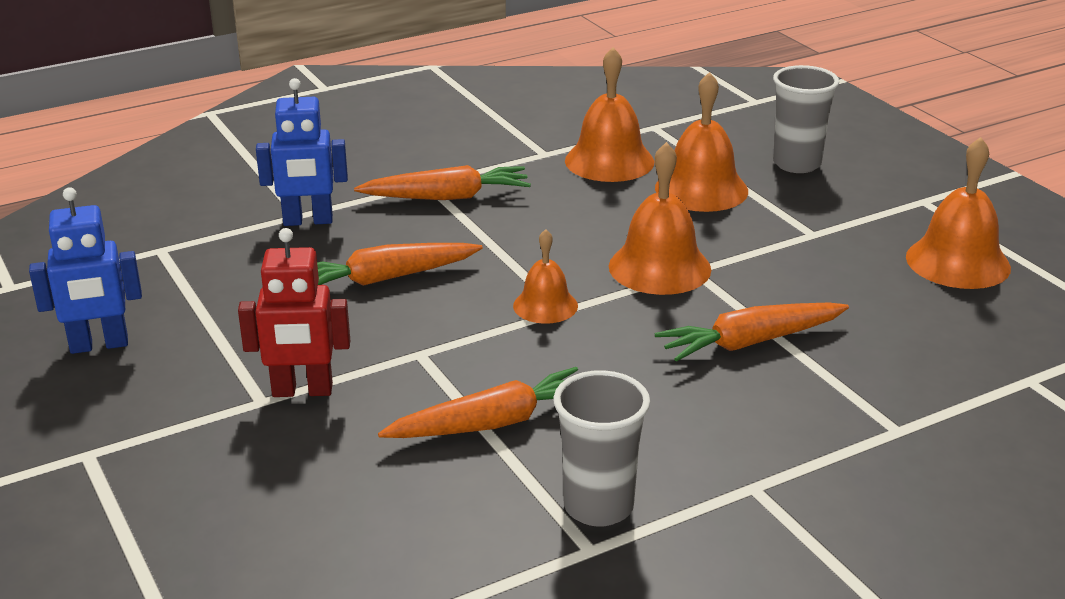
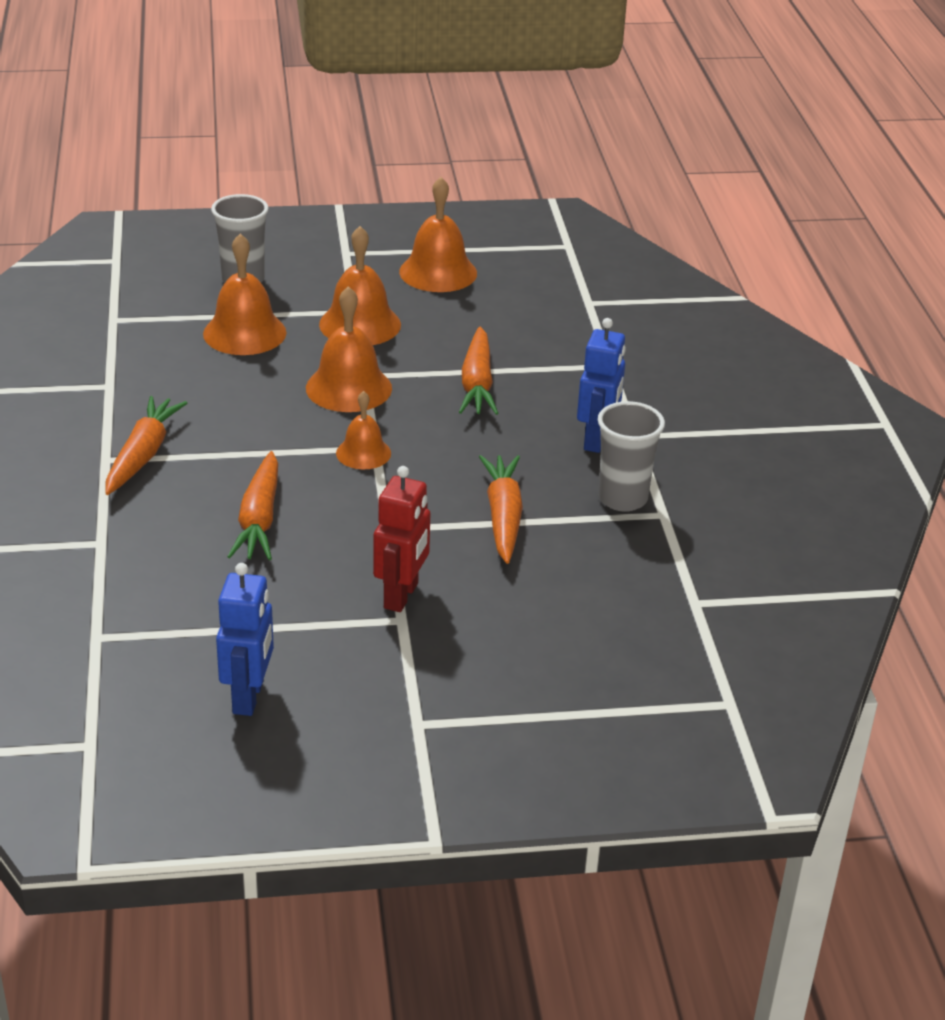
camera: 70 degrees left, 5 degrees up
(308, 221) = (118, 539): blue robot -> blue robot (597, 440)
(609, 161) = (155, 358): orange bell -> orange bell (360, 324)

